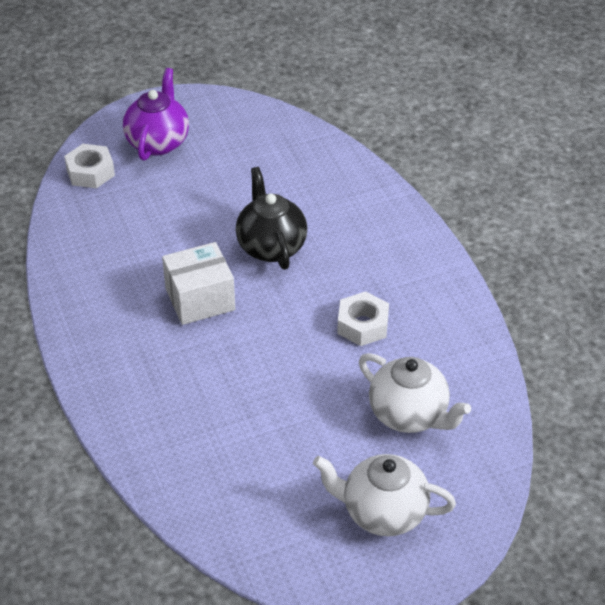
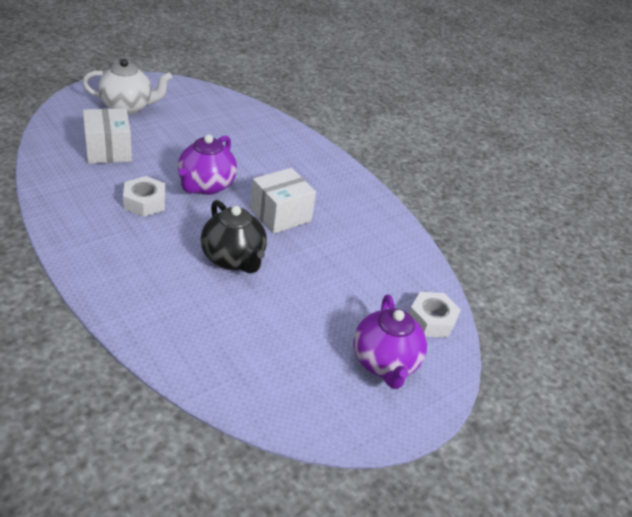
camera: 160 degrees right, 5 degrees down
(283, 347) = (206, 186): none -> purple teapot
(409, 415) = (108, 150): white teapot -> white box

